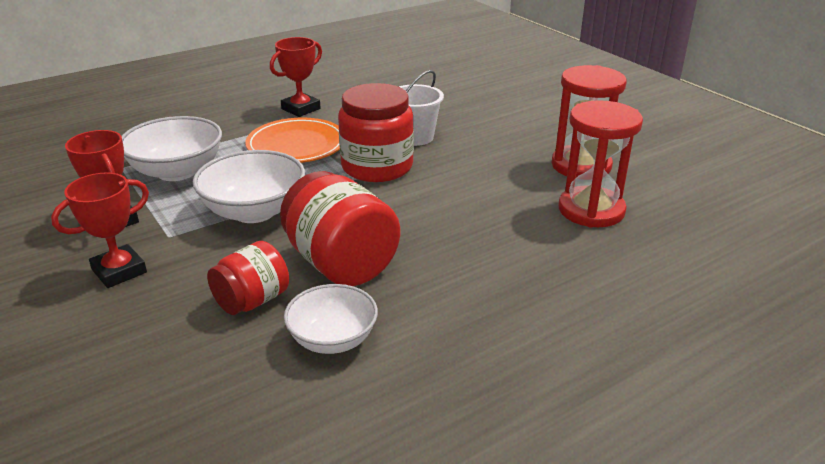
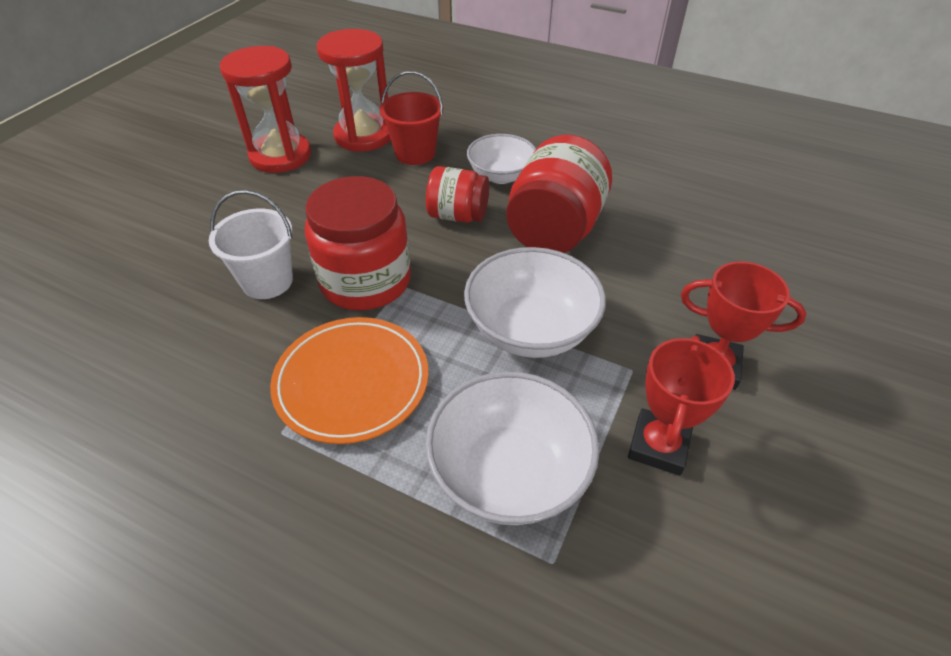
camera: 120 degrees left, 15 degrees up
(252, 301) = (647, 254): red jar -> red jar (458, 215)
(301, 109) = (215, 452): red trophy -> none
(333, 339) = (636, 196): white bowl -> white bowl (501, 175)
(535, 229) = (415, 153): none -> red bucket

